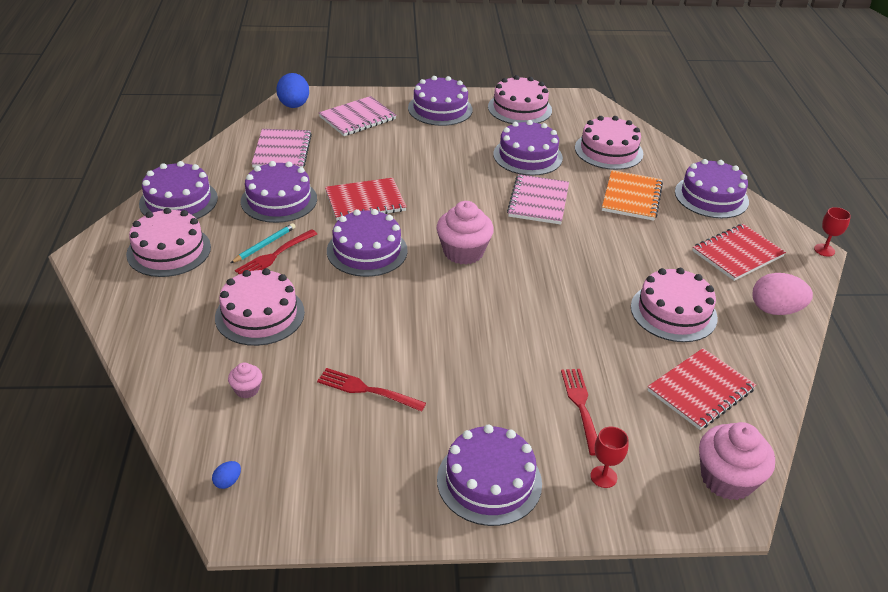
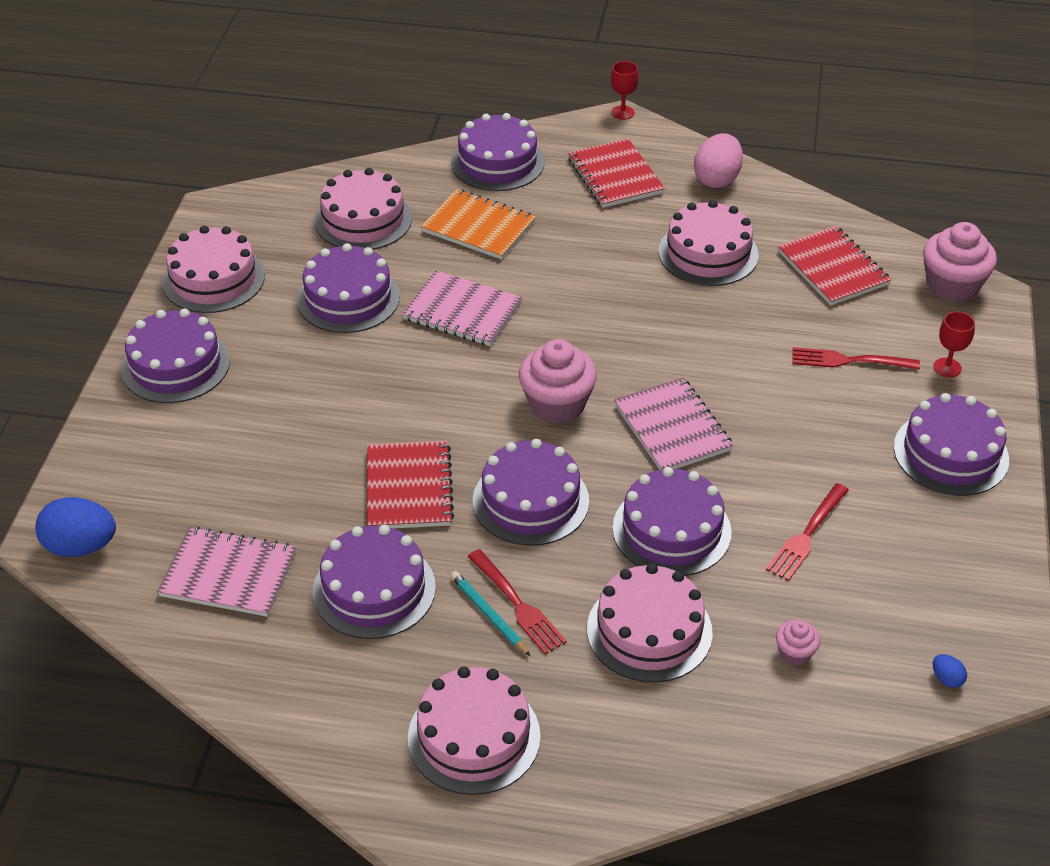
camera: 75 degrees left, 5 degrees up
(178, 201) = (336, 722): purple cake -> purple cake (671, 530)
(357, 118) = (161, 467): pink notebook -> pink notebook (672, 428)

